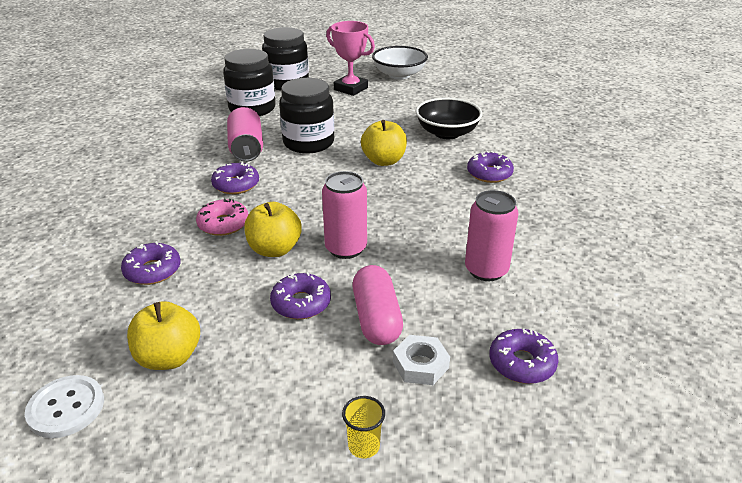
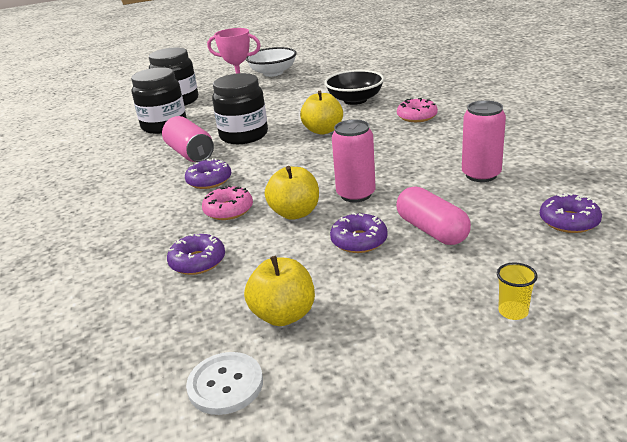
camera: 20 degrees left, 5 degrees down
(420, 365) = (498, 247): white nut -> none
(489, 174) = (417, 116): purple donut -> pink donut

